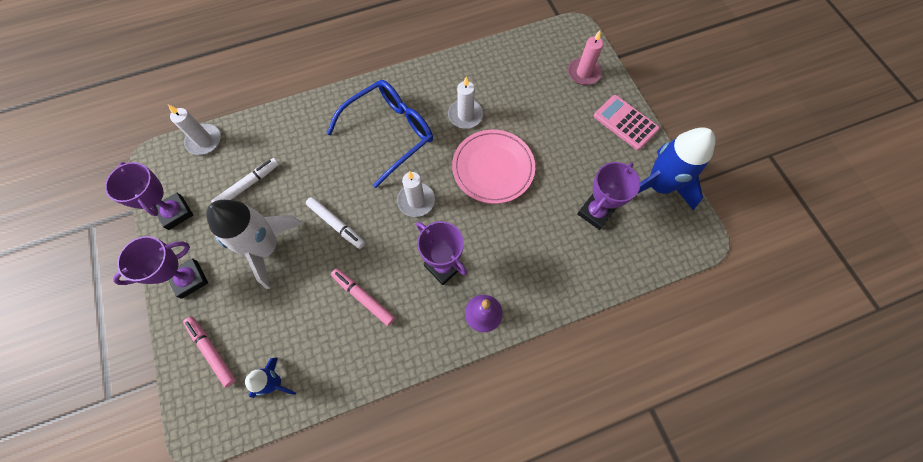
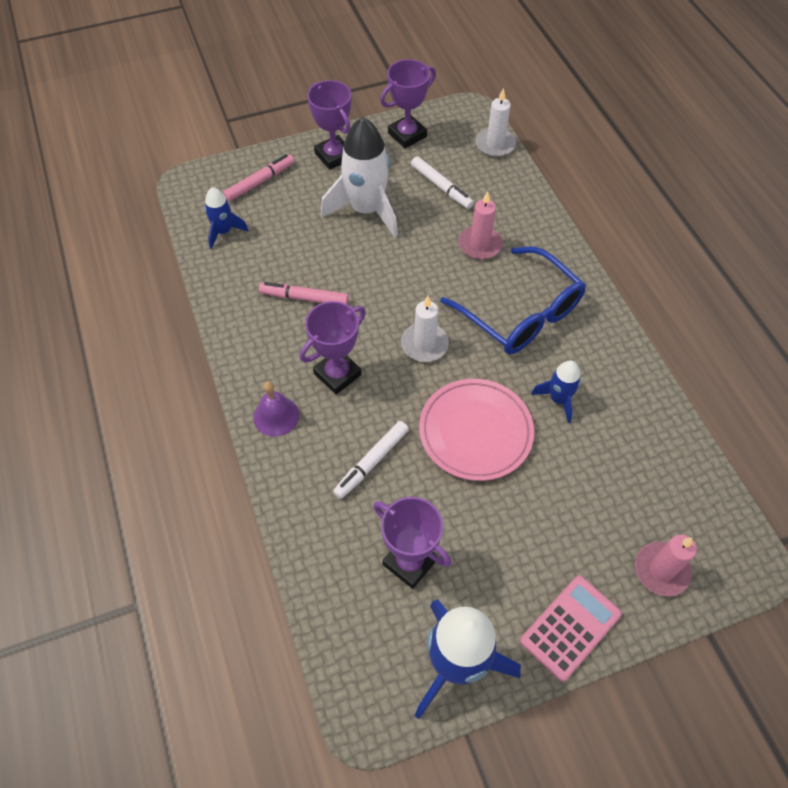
camera: 90 degrees right, 10 degrees down
(318, 158) = (479, 244): none -> pink candle
(336, 224) = (393, 268): white marker -> white marker (371, 462)
(363, 297) = (304, 298): pink marker -> pink marker turned 120 degrees counterclockwise
(465, 115) = (558, 399): white candle -> blue rocket

